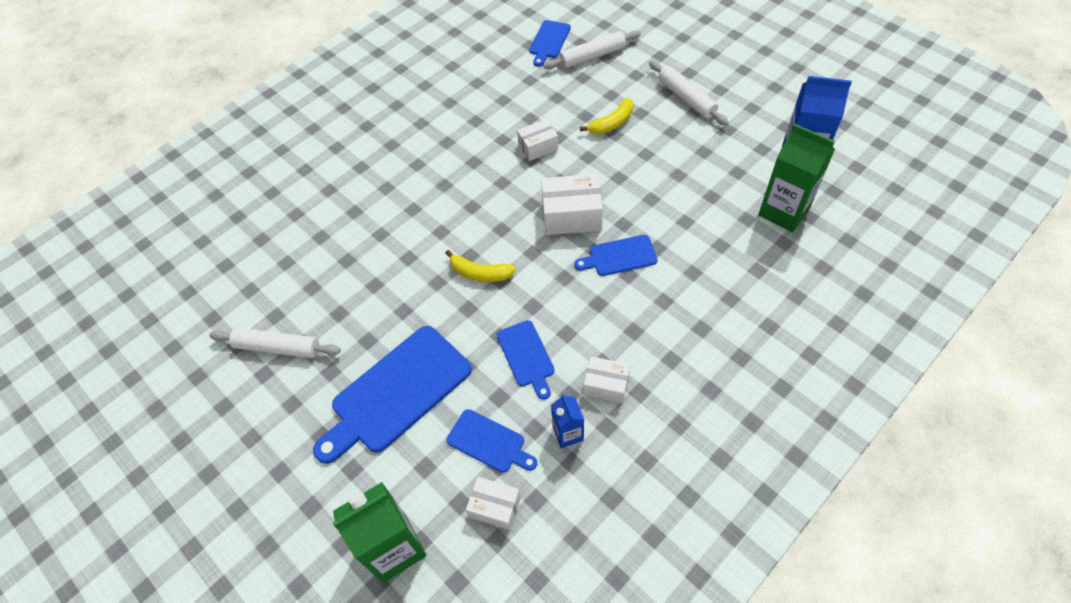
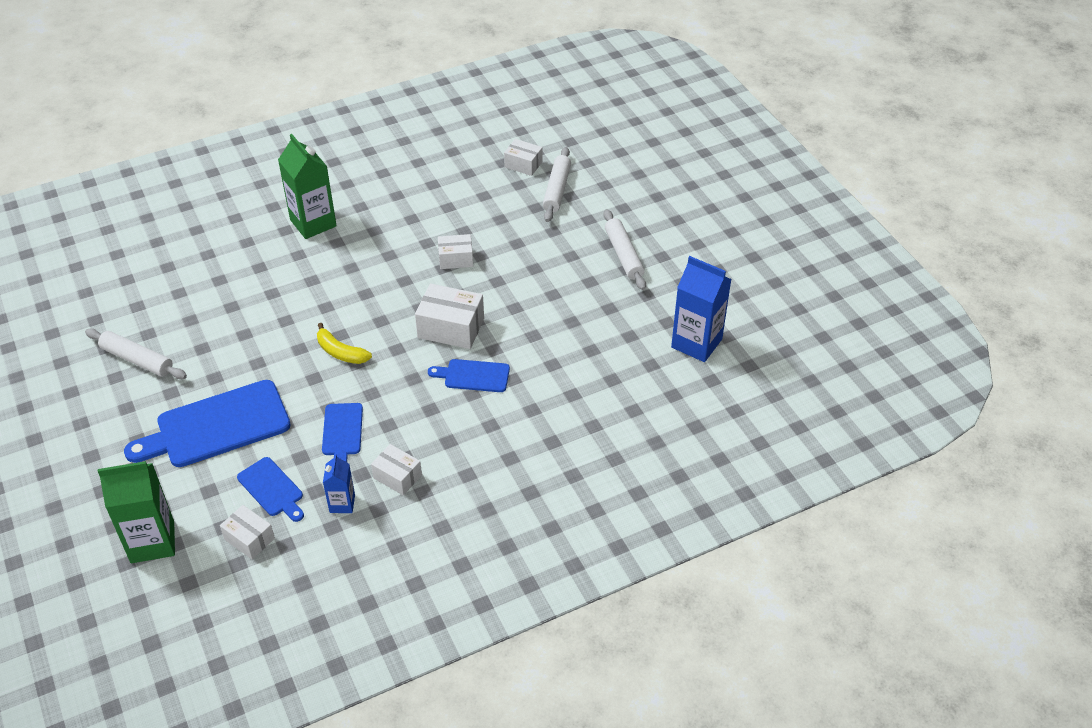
camera: 15 degrees right, 10 degrees down
(549, 41) = (523, 164): blue cutting board -> white box
(592, 56) = (556, 190): white rolling pin -> white rolling pin turned 75 degrees counterclockwise
(612, 123) = (538, 257): yellow banana -> none
(784, 211) = (651, 383): green carton -> green carton (313, 223)

